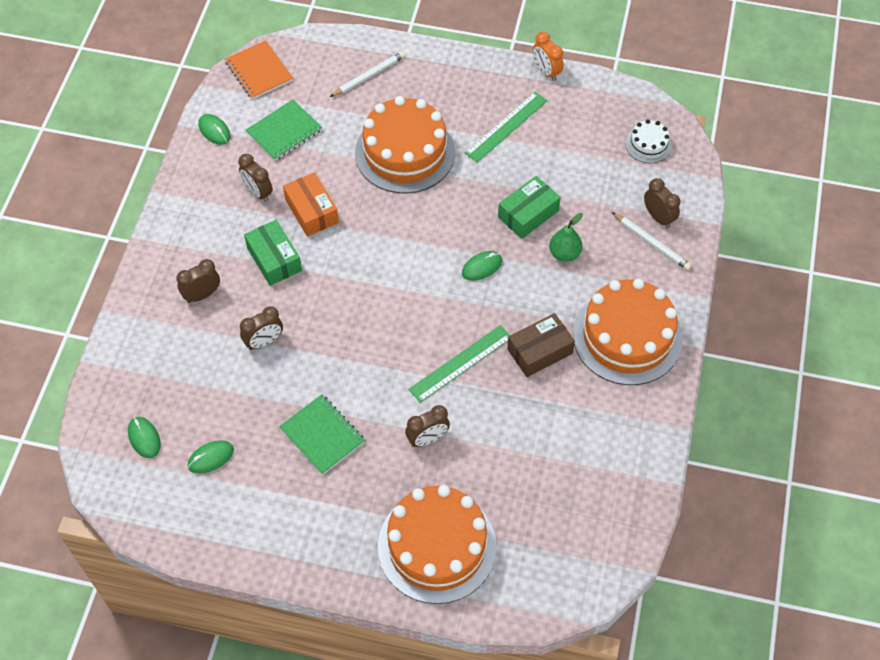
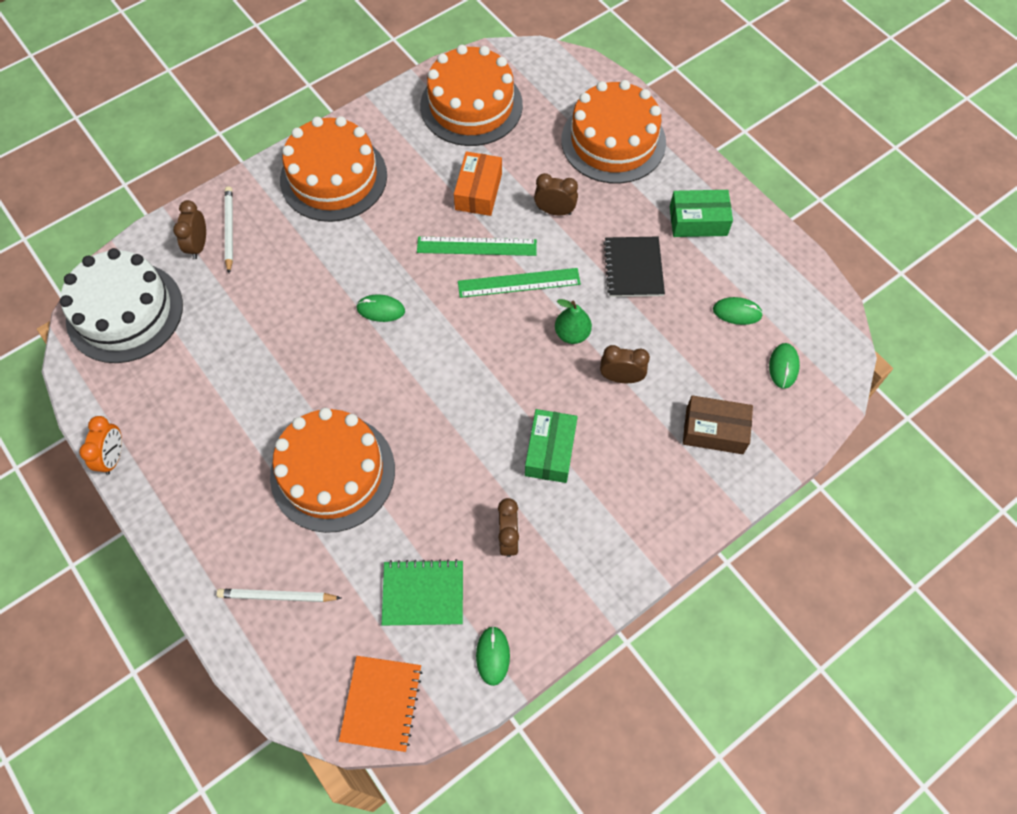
camera: 140 degrees left, 5 degrees up
(202, 295) = (644, 464): brown clock -> none
(312, 211) = (475, 476): orange box -> orange box (478, 191)
(322, 435) = (633, 268): green notebook -> black notebook
(506, 127) = (216, 426): green ruler -> green ruler (519, 282)
(528, 214) = (294, 327): green box -> green box (698, 221)
(539, 351) = (408, 213): brown box -> brown box (714, 430)
(564, 254) = (304, 271): green pear -> green pear (572, 334)
(591, 487) = (471, 105): none -> orange cake
(648, 145) = (125, 312): white cake -> white cake, size x2.19

